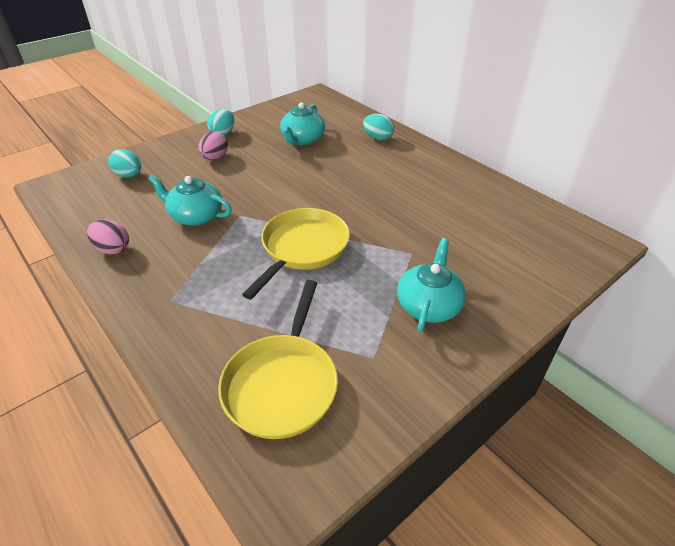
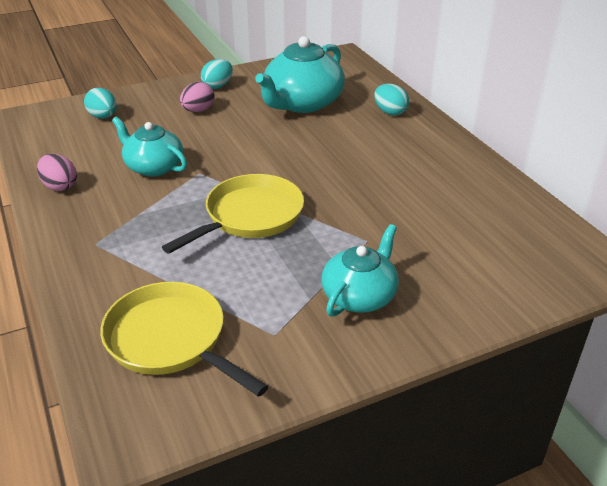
camera: 15 degrees right, 5 degrees down
(282, 384) = (171, 340): yellow pan -> yellow pan turned 105 degrees clockwise
(302, 139) = (302, 103): turquoise teapot -> turquoise teapot, size x1.55

